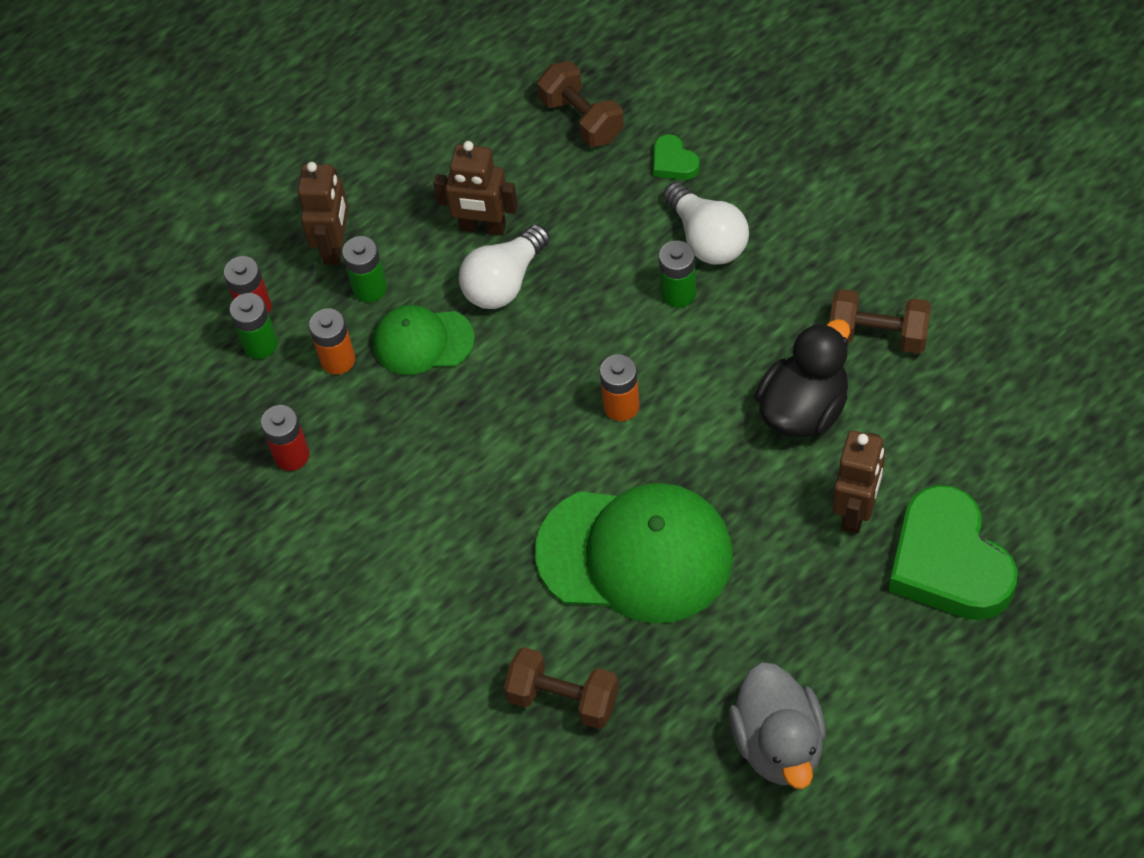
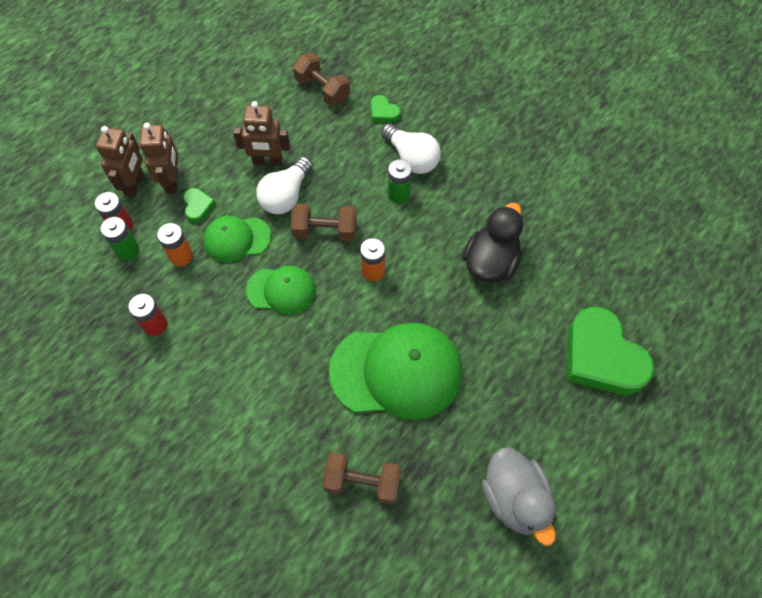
camera: 15 degrees left, 5 degrees up
(370, 288) = (198, 207): green battery -> green heart
(480, 422) = (281, 290): none -> green cap
(856, 511) = (536, 327): brown robot -> brown robot (135, 184)
(878, 335) = (528, 211): brown dumbbell -> brown dumbbell (325, 231)

